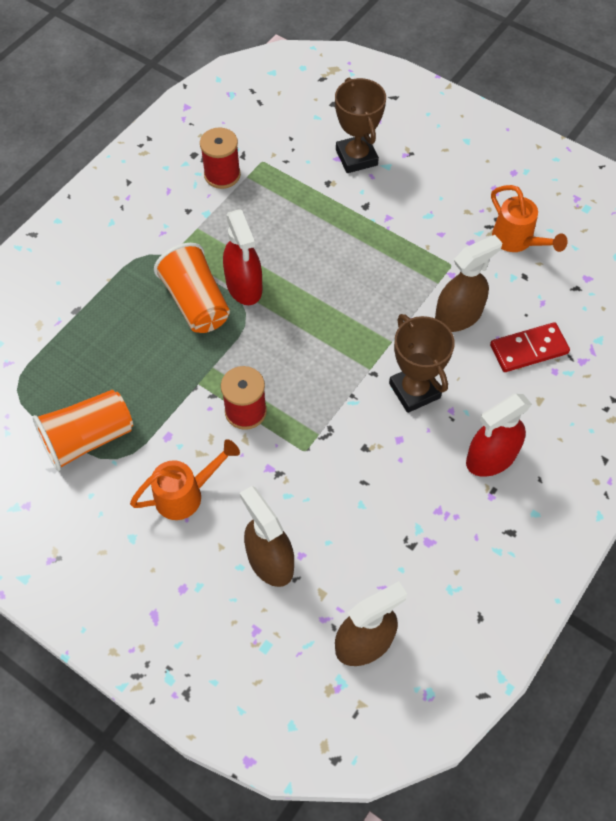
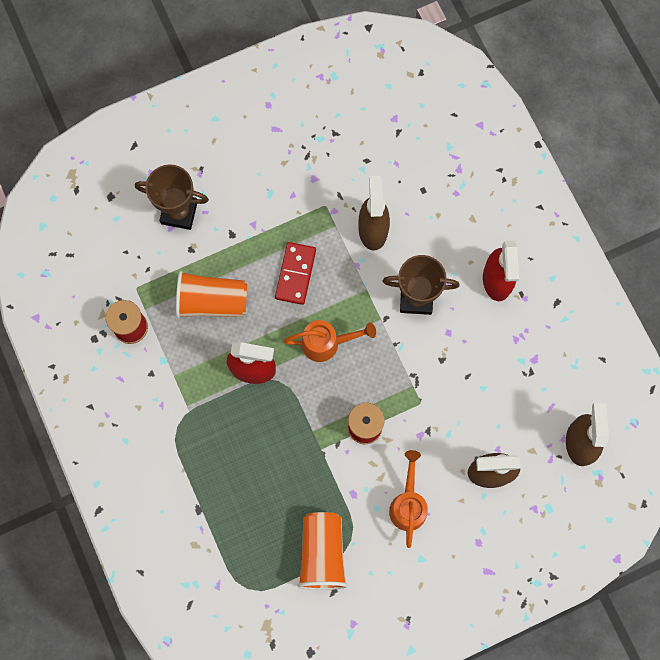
camera: 60 degrees left, 15 degrees up
(196, 302) = (246, 413): orange cup -> orange cup (212, 301)
(517, 241) = (333, 145): orange watering can -> orange watering can (327, 343)
(528, 349) = (429, 199): red domino -> red domino (295, 274)

